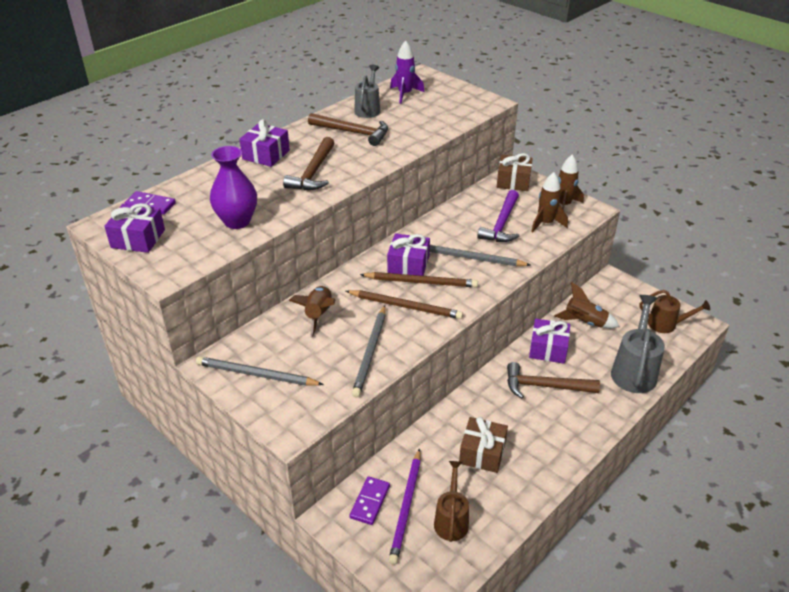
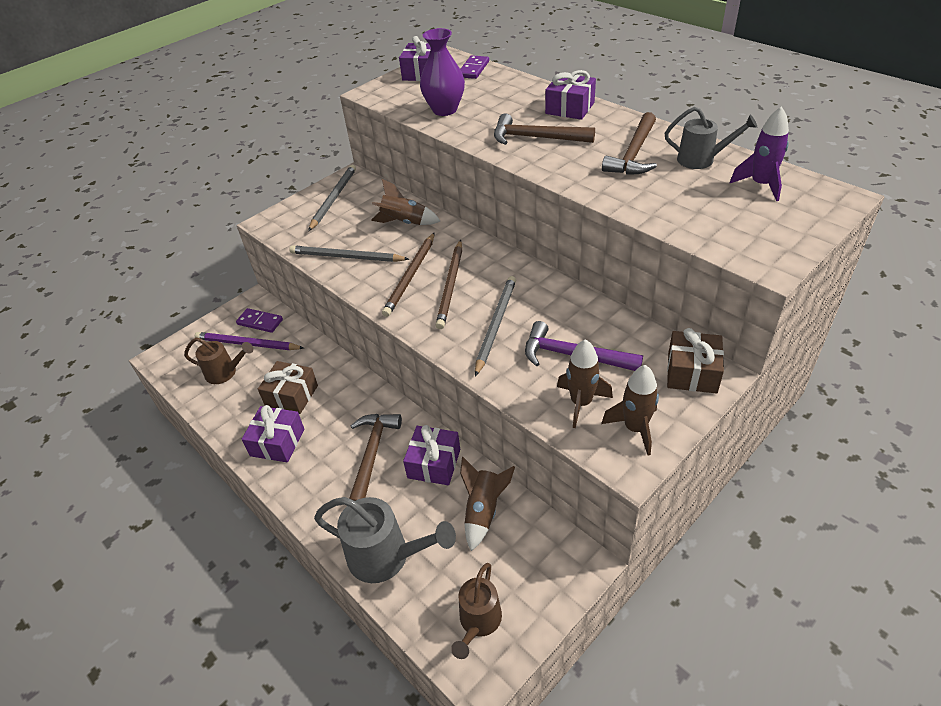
camera: 95 degrees right, 5 degrees up
(408, 264) = (483, 275): purple gift -> purple gift (277, 442)

